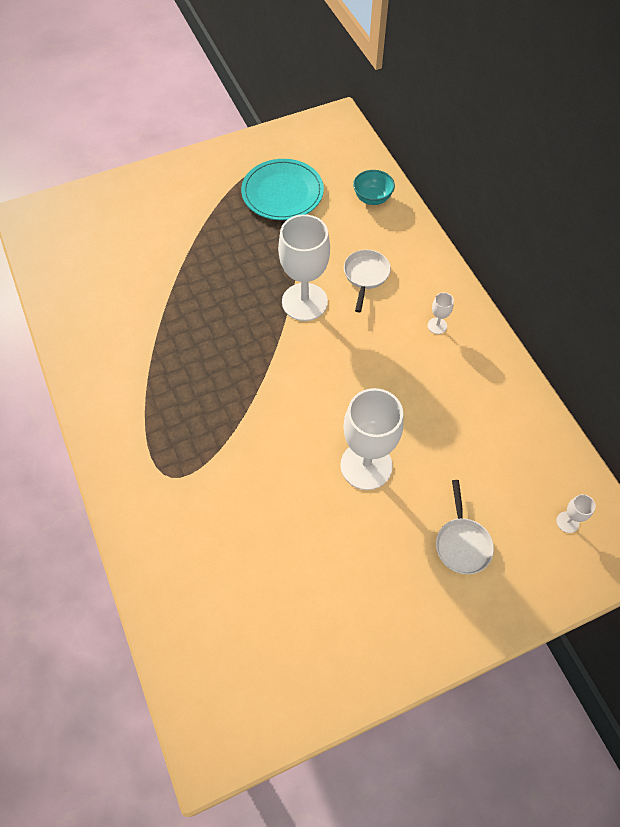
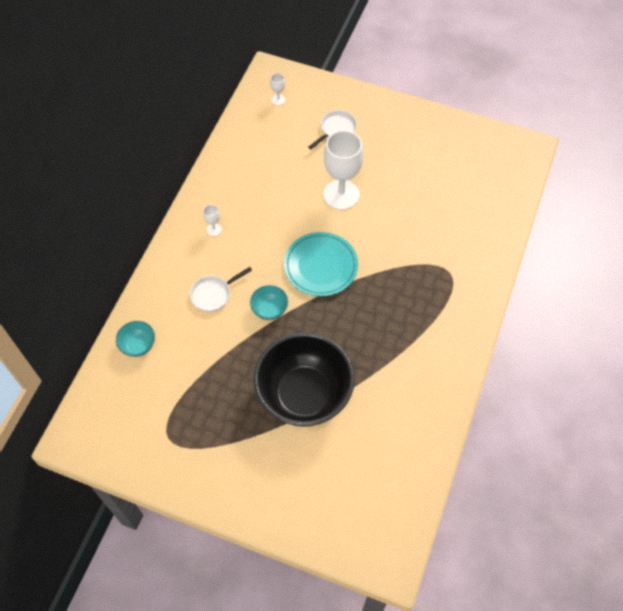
camera: 135 degrees left, 0 degrees up
(202, 265) = (304, 394): none -> black bowl
(282, 192) = (189, 407): turquoise plate -> turquoise plate (320, 266)
(304, 302) = (269, 309): white goblet -> turquoise bowl

